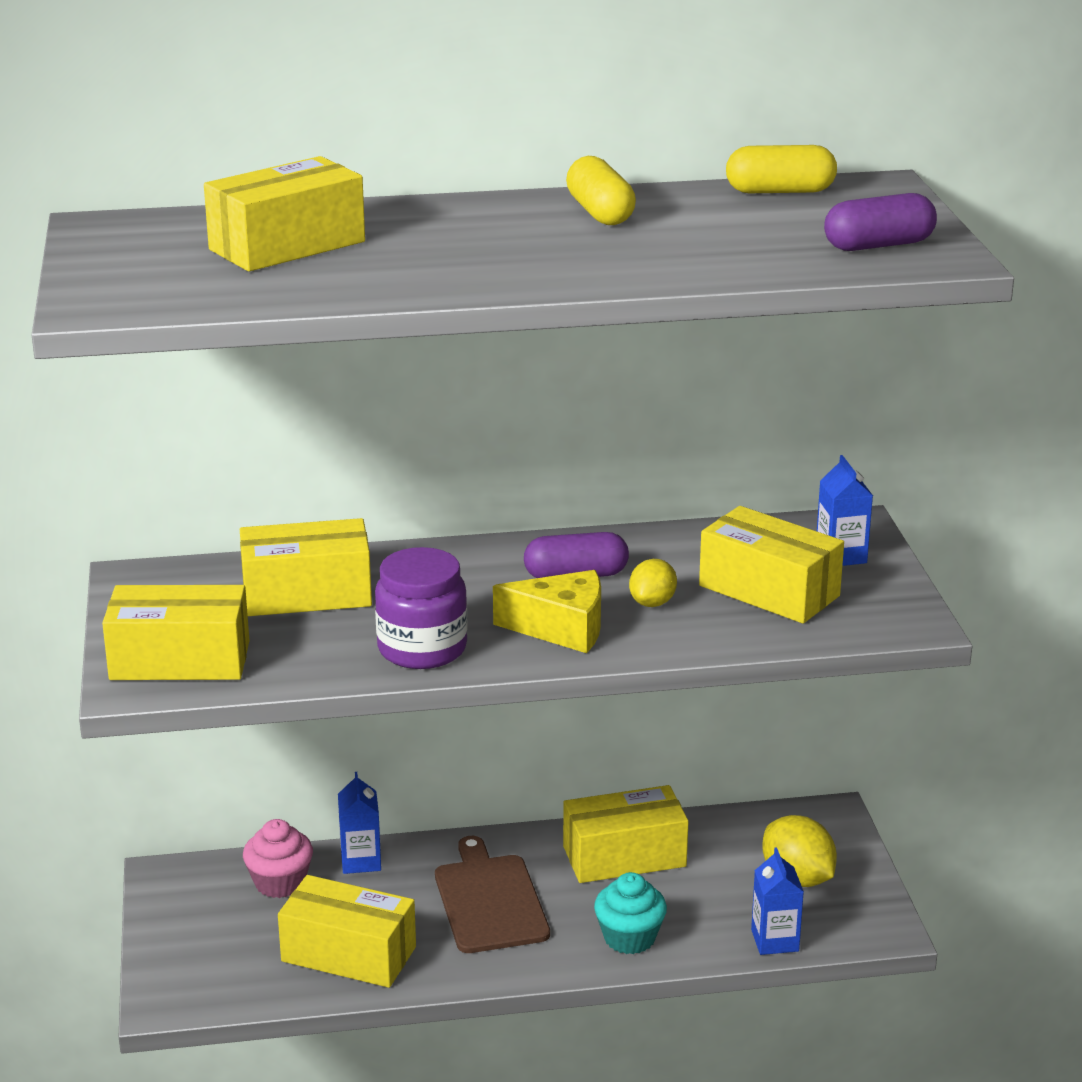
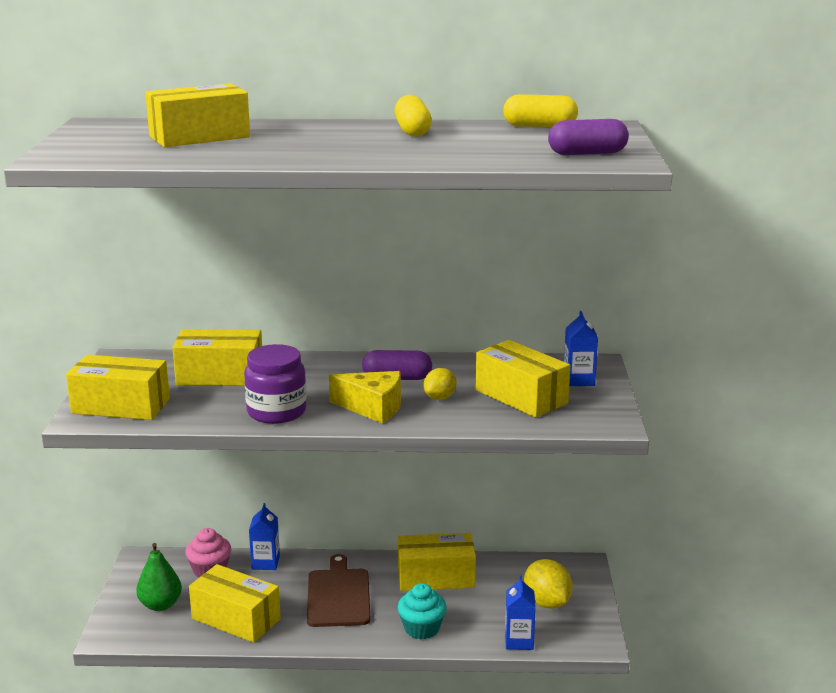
camera: 10 degrees right, 5 degrees down
(224, 945) = (160, 605): none -> green pear

